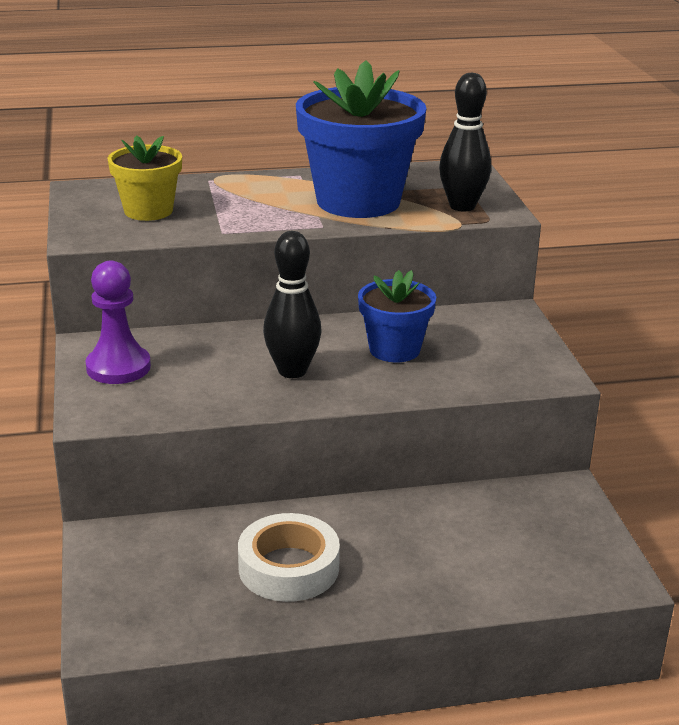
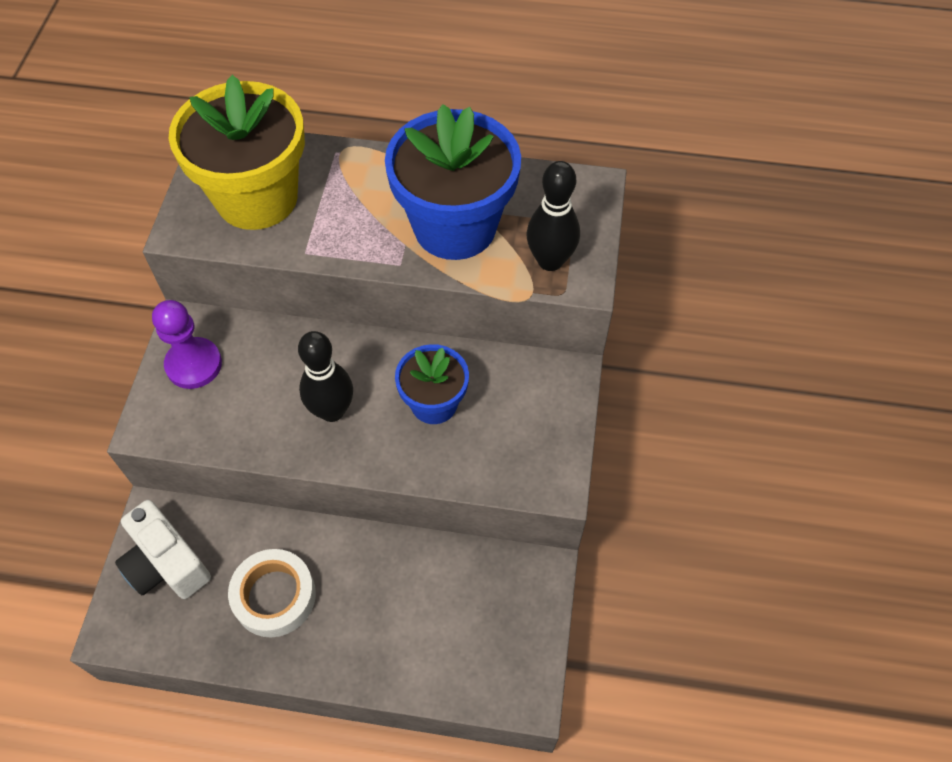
camera: 20 degrees right, 30 degrees up
(142, 570) = (166, 564): none -> white camera
(148, 211) = (257, 198): yellow flower pot -> yellow flower pot, size x1.78

